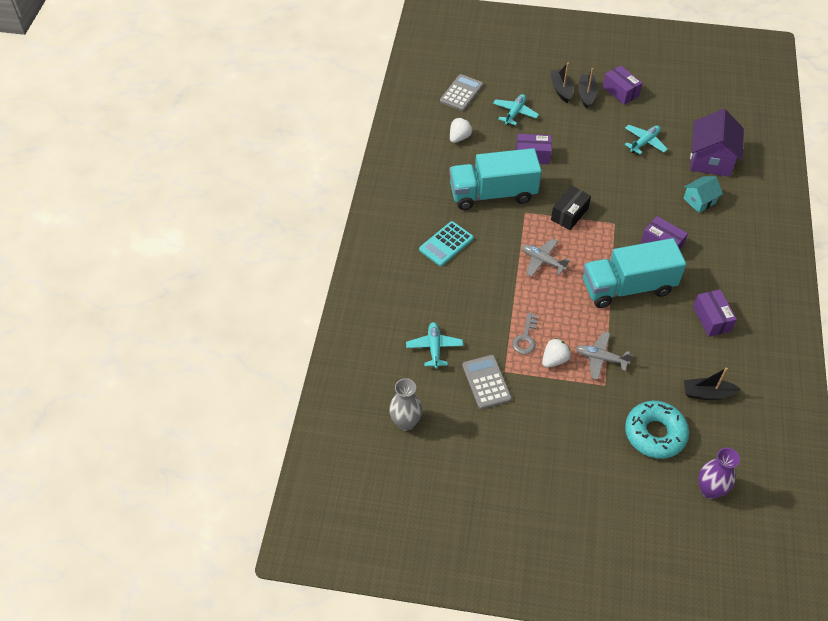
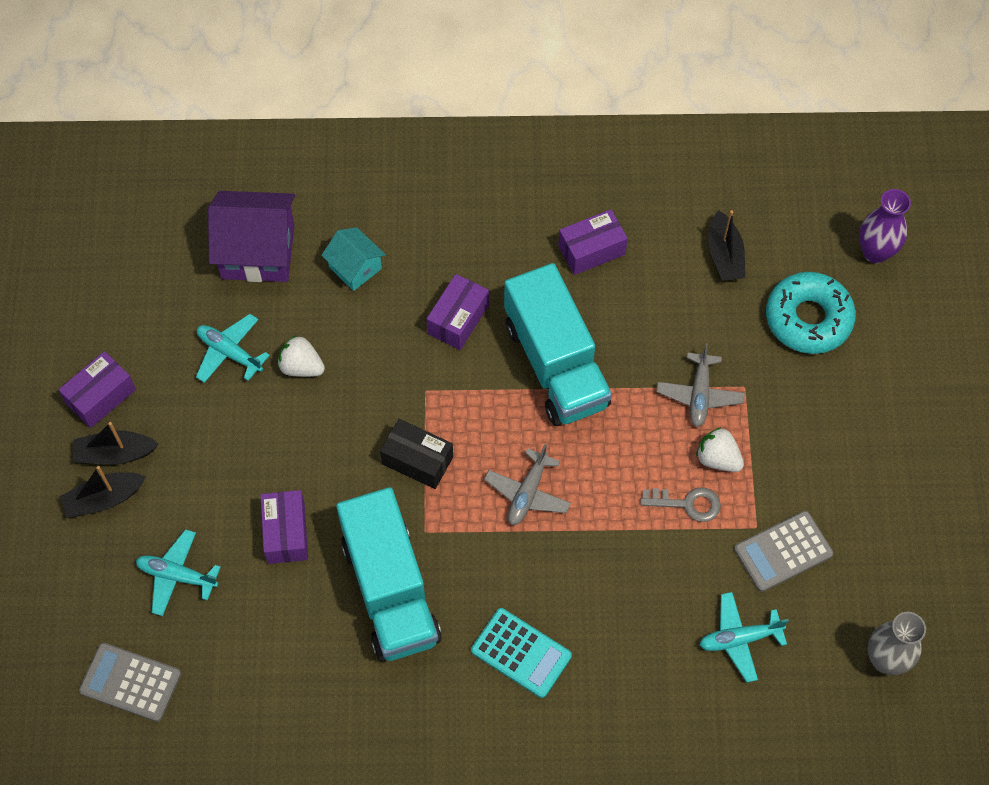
camera: 100 degrees left, 10 degrees up
(459, 137) = (255, 668): white strawberry -> white strawberry (301, 367)

